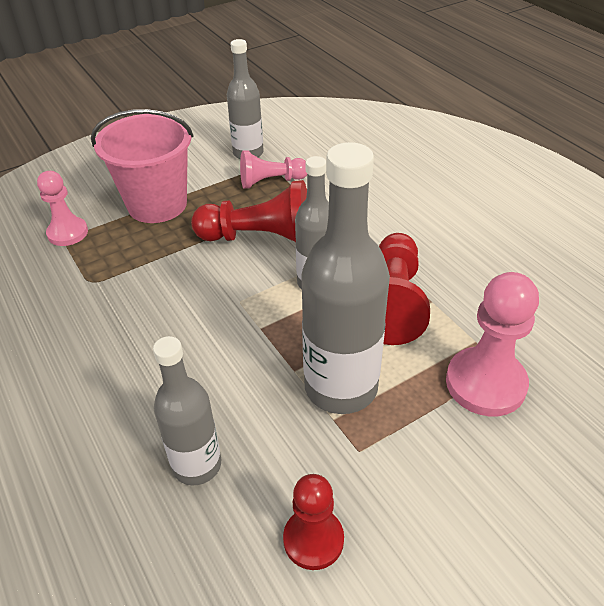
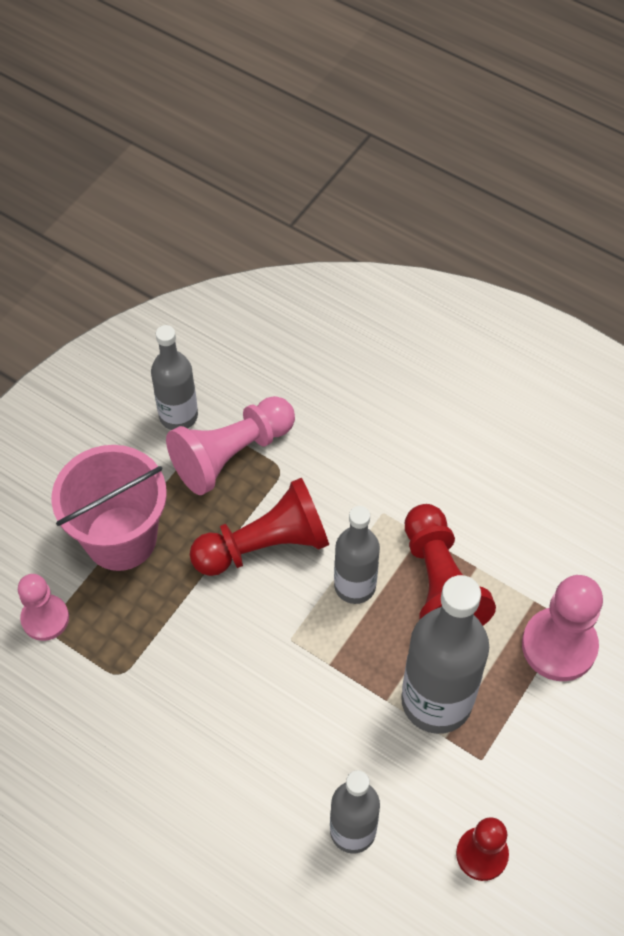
camera: 25 degrees left, 15 degrees up
(271, 181) = (231, 454): pink pawn -> pink pawn, size x1.56

